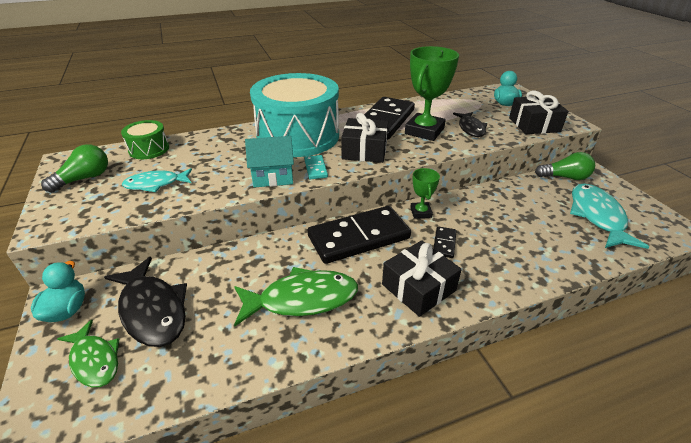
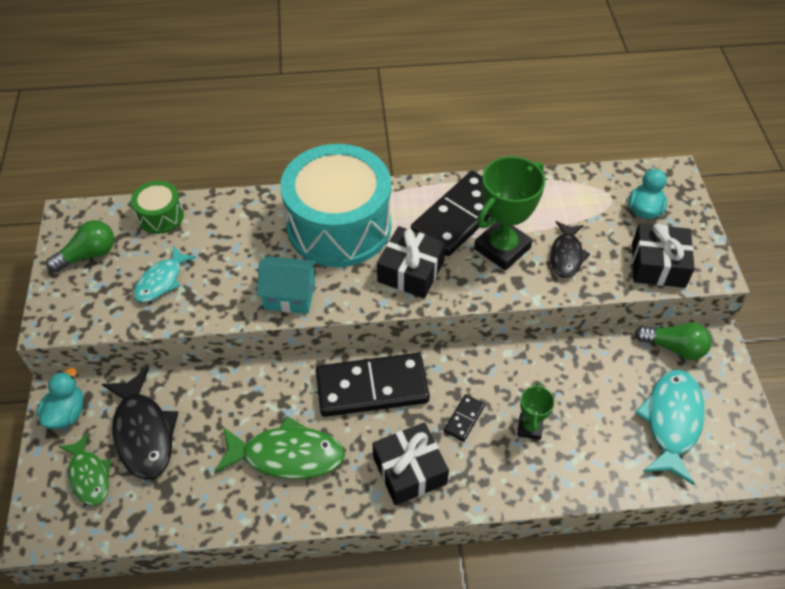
camera: 15 degrees right, 15 degrees up
(156, 184) = (161, 281): turquoise fish -> turquoise fish turned 60 degrees counterclockwise
(315, 169) = (341, 292): turquoise domino -> none
(420, 212) = (458, 366): green trophy -> green trophy (529, 428)

